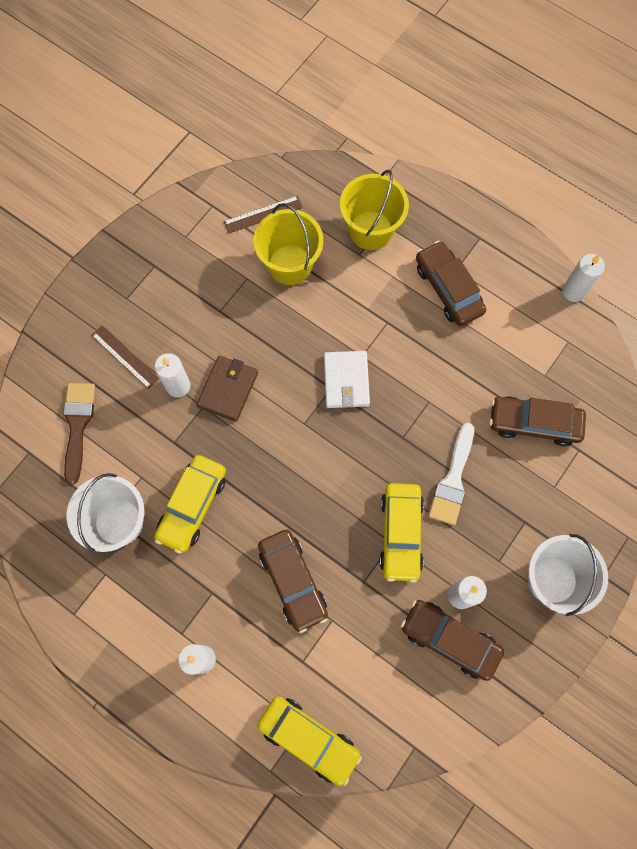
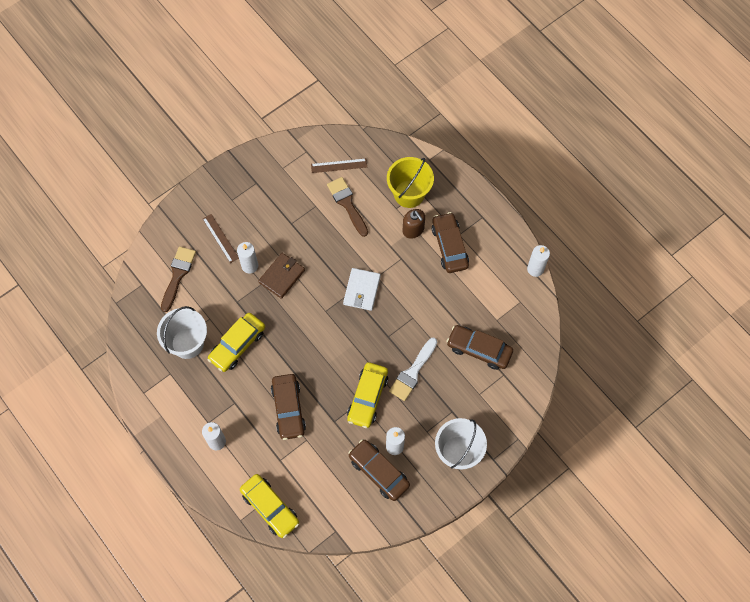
camera: 15 degrees right, 5 degrees down
(290, 264) = (347, 204): yellow bucket -> brown brush
(391, 278) = (413, 230): none -> brown soap dispenser

